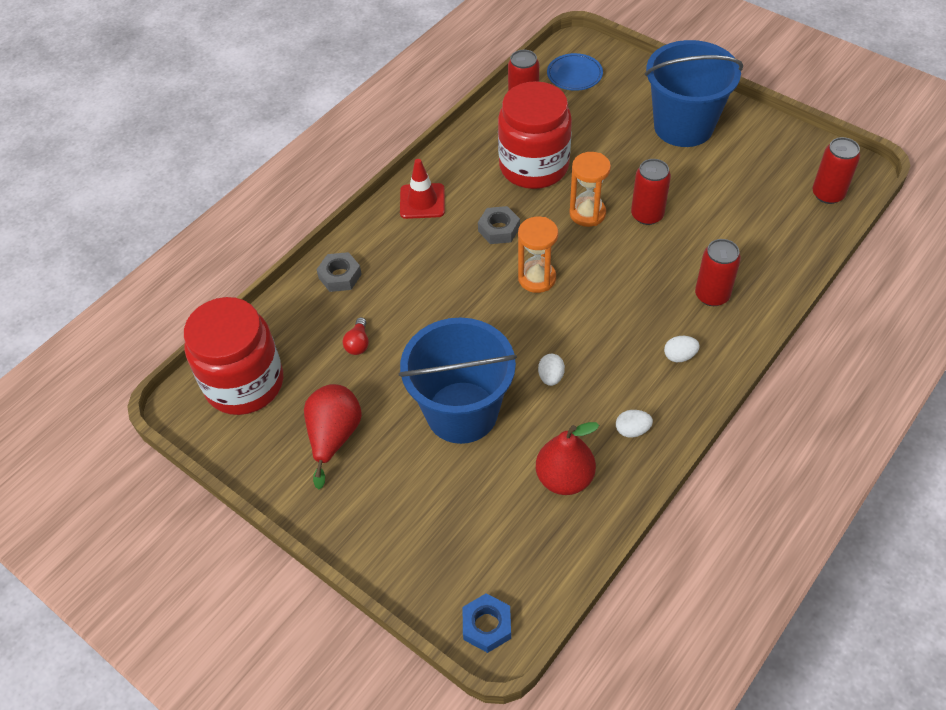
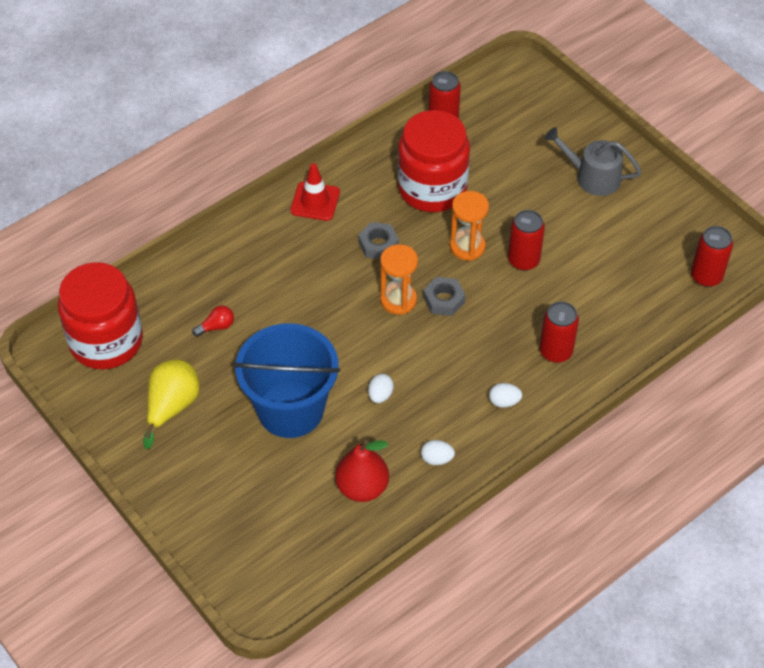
camera: 10 degrees right, 0 degrees up
(334, 437) = (172, 406): red pear -> yellow pear
(340, 276) = (218, 259): grey nut -> grey nut (444, 300)
(358, 343) = (216, 326): red light bulb -> red light bulb turned 135 degrees counterclockwise
(487, 626) = (256, 594): blue nut -> none
(574, 75) = (504, 99): blue plate -> none
(683, 126) = (592, 177): blue bucket -> grey watering can

